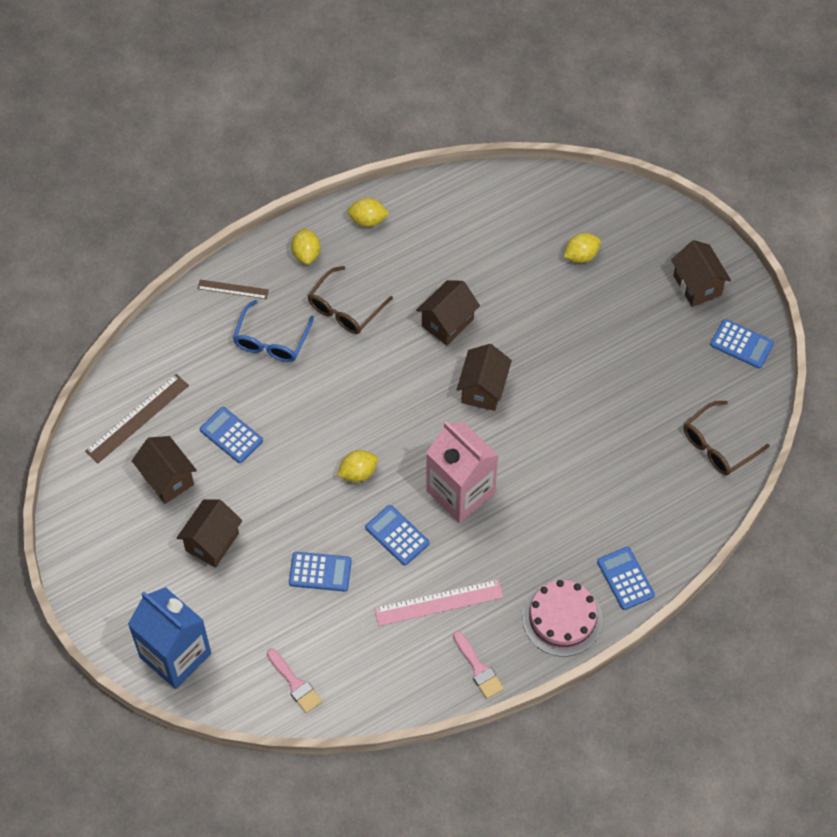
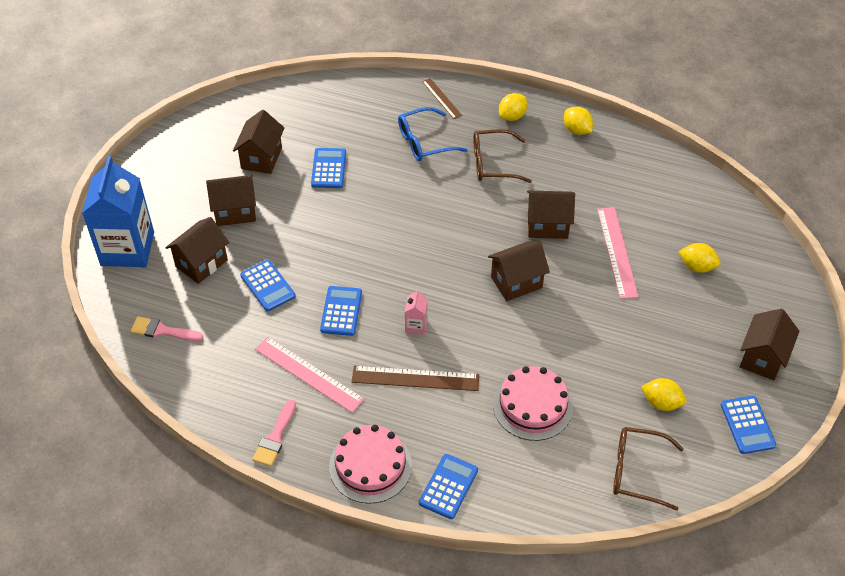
camera: 50 degrees right, 10 degrees down
(137, 418) = (292, 115): brown ruler -> brown ruler (415, 378)
(247, 606) = (201, 263): none -> brown house
(295, 683) = (162, 331): pink brush -> pink brush turned 90 degrees clockwise
(358, 472) = (370, 255): yellow lemon -> yellow lemon (661, 403)
(460, 492) = (416, 325): pink carton -> pink carton, size x0.41
(518, 296) = (617, 252): none -> pink ruler
(605, 468) = (532, 405): none -> pink cake

